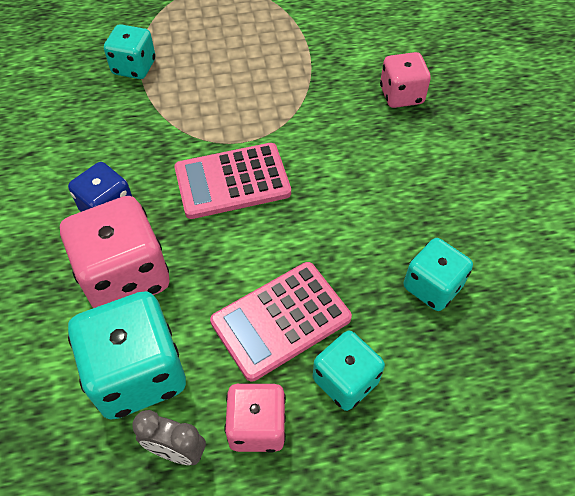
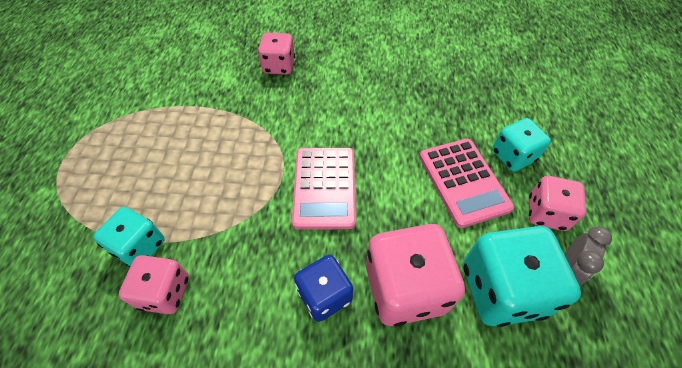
camera: 75 degrees left, 0 degrees up
(95, 98) = (165, 292): none -> pink dice
(432, 287) = (448, 95): turquoise dice -> none

